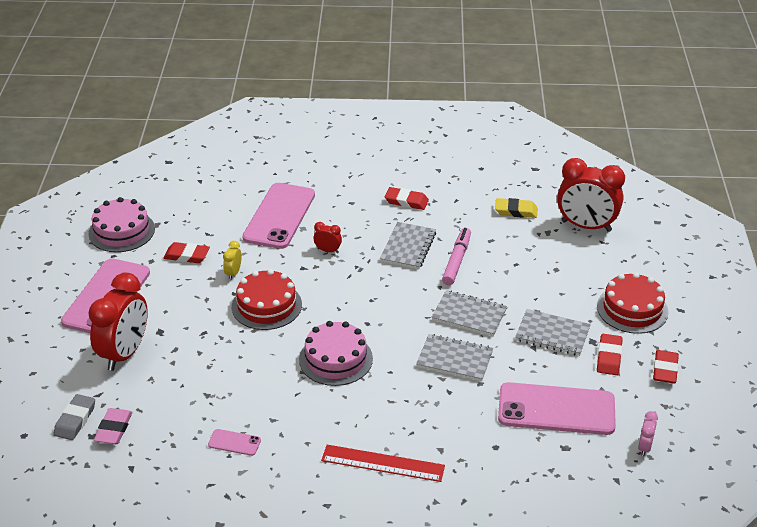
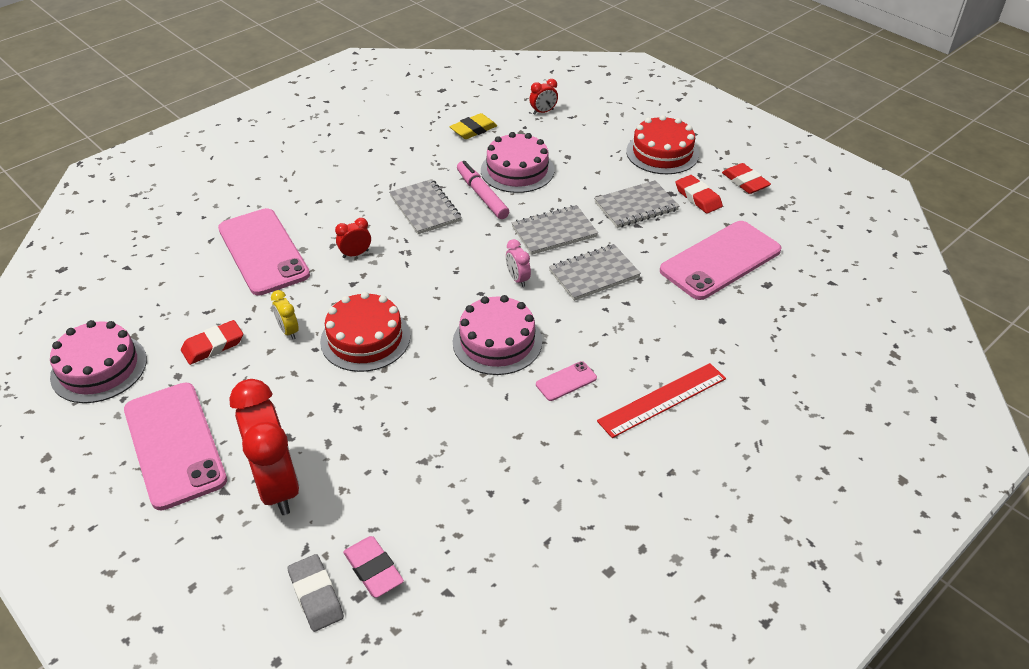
camera: 45 degrees left, 5 degrees up
(234, 442) = (513, 484): pink phone -> pink phone (566, 381)
(406, 201) = (369, 172): red eraser -> none
(505, 258) = (517, 170): none -> pink cake
(586, 226) = (543, 112): red clock -> red clock, size x0.43
(644, 447) = (813, 246): pink clock -> pink clock (518, 279)

